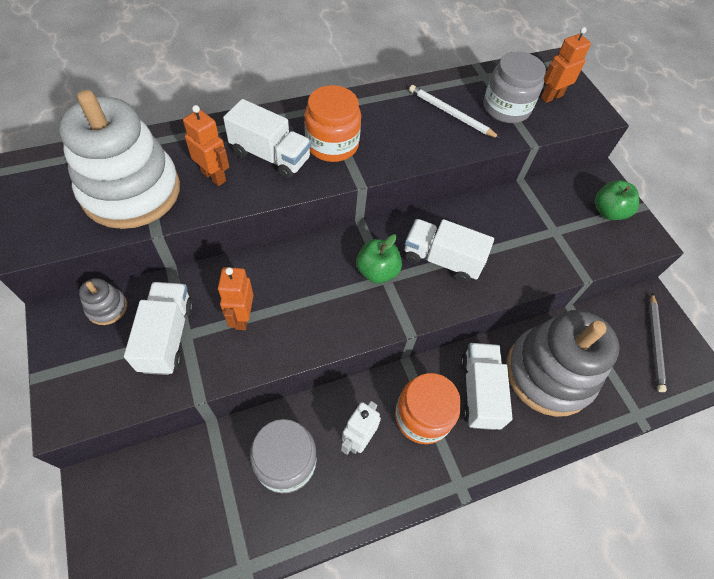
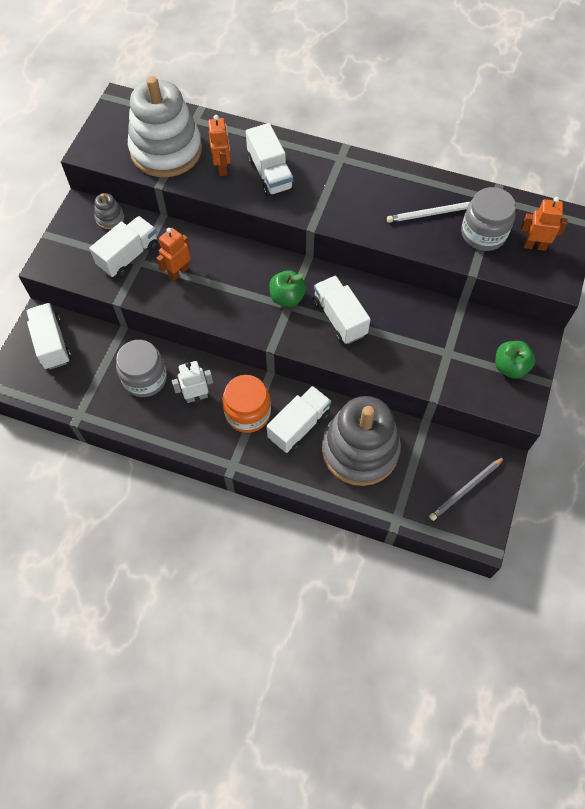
camera: 45 degrees right, 5 degrees up
(136, 506) = (52, 344): none -> white truck
(332, 144) = (319, 188): orange jar -> none
(451, 114) = (432, 214): white pencil -> white pencil turned 90 degrees counterclockwise

